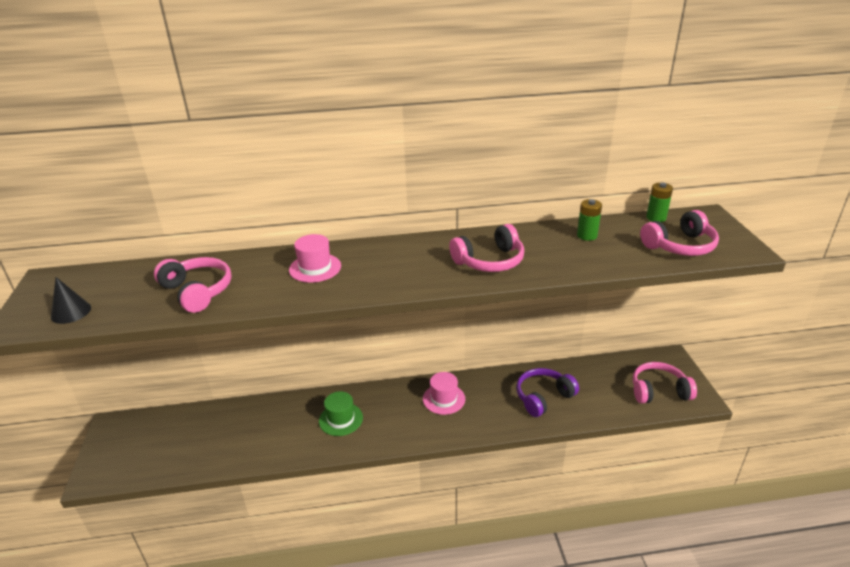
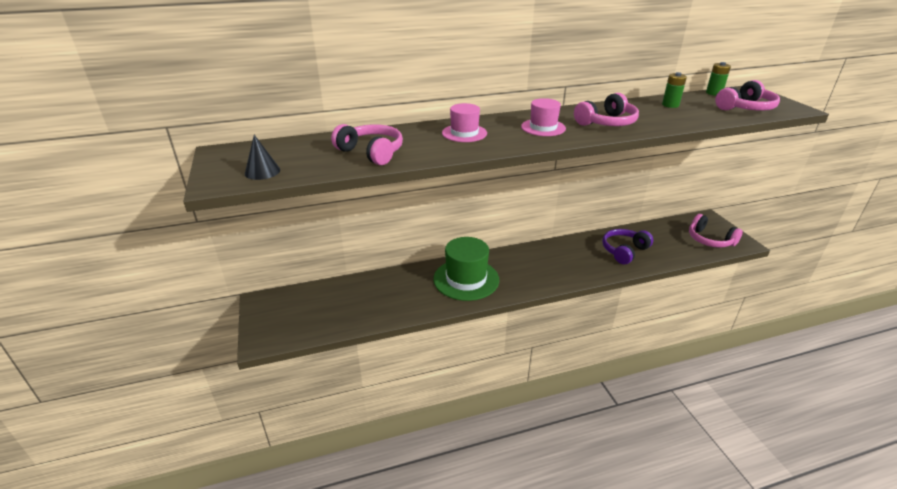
camera: 10 degrees left, 0 degrees up
(341, 419) = (466, 279): green hat -> green hat, size x1.74
(444, 399) = (545, 258): pink hat -> pink hat (543, 127)
(658, 391) = (709, 240): pink headphones -> pink headphones turned 120 degrees counterclockwise

